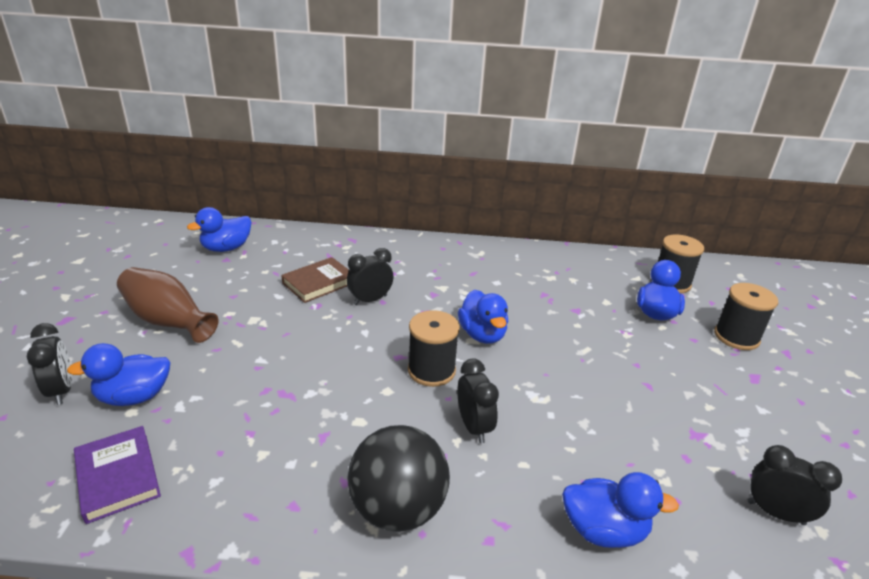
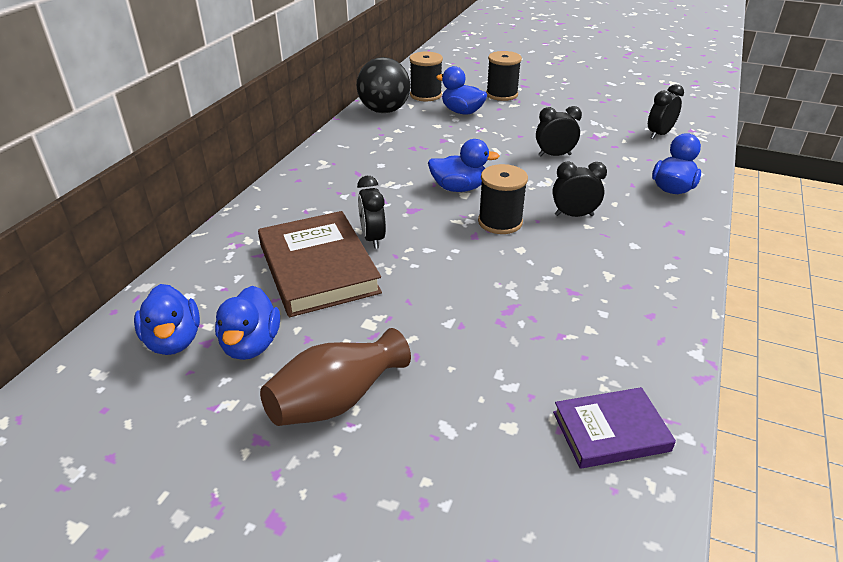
camera: 70 degrees left, 5 degrees up
(61, 390) = (454, 501): black clock -> black clock (554, 155)
(134, 397) = (485, 426): blue duck -> blue duck (251, 344)
(319, 283) = (318, 268): brown book -> brown book, size x1.71
(398, 508) = (654, 264): black ball -> black ball (384, 111)

